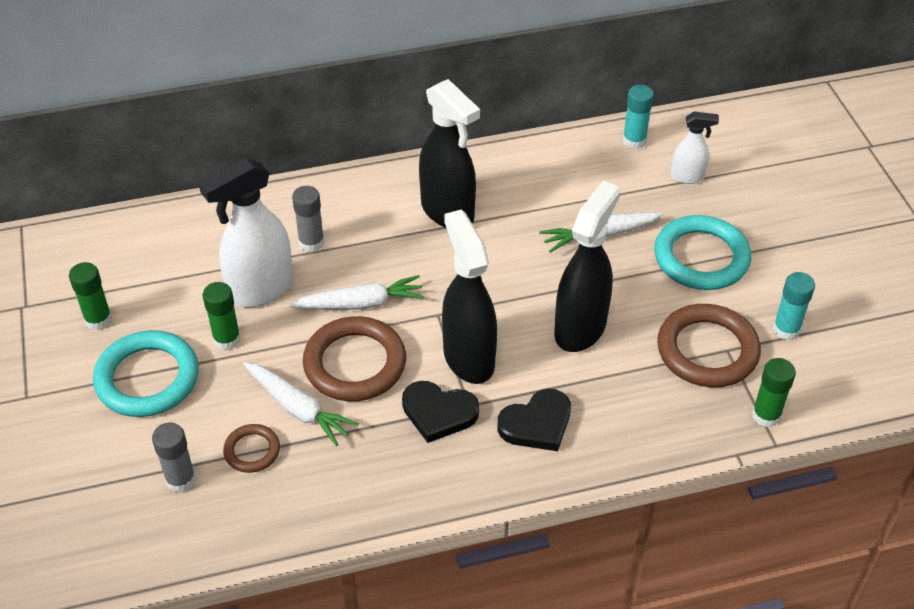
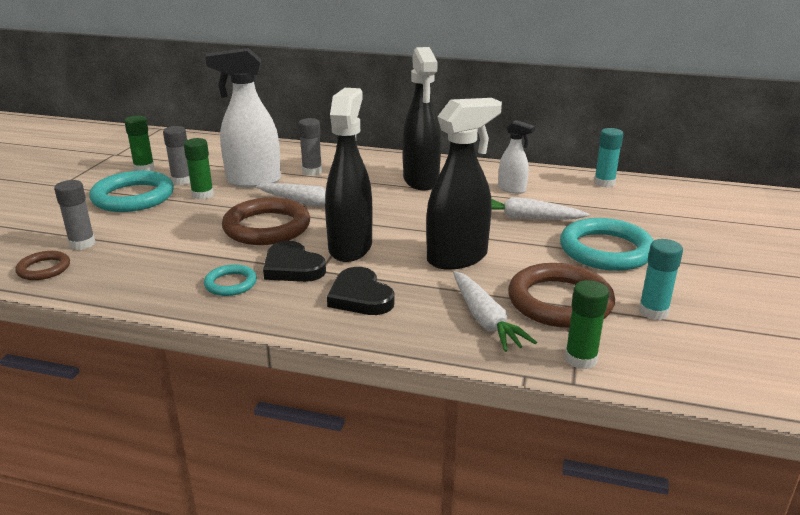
camera: 30 degrees right, 20 degrees down
(173, 324) = (182, 181): none -> grey glue stick
(252, 451) = (144, 245): brown ring -> brown ring (44, 269)
(298, 408) = (201, 236): white carrot -> white carrot (485, 319)
(401, 464) = (231, 284): none -> turquoise ring
(537, 424) = (360, 296): black heart -> black heart turned 60 degrees clockwise
(687, 177) = (634, 209): white spray bottle -> white spray bottle (512, 189)

